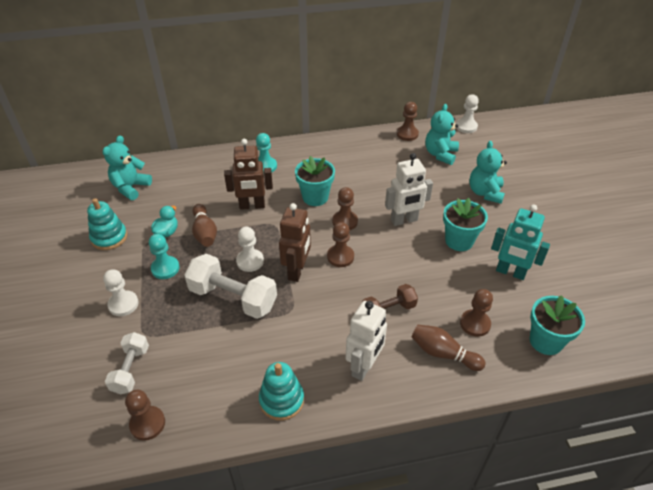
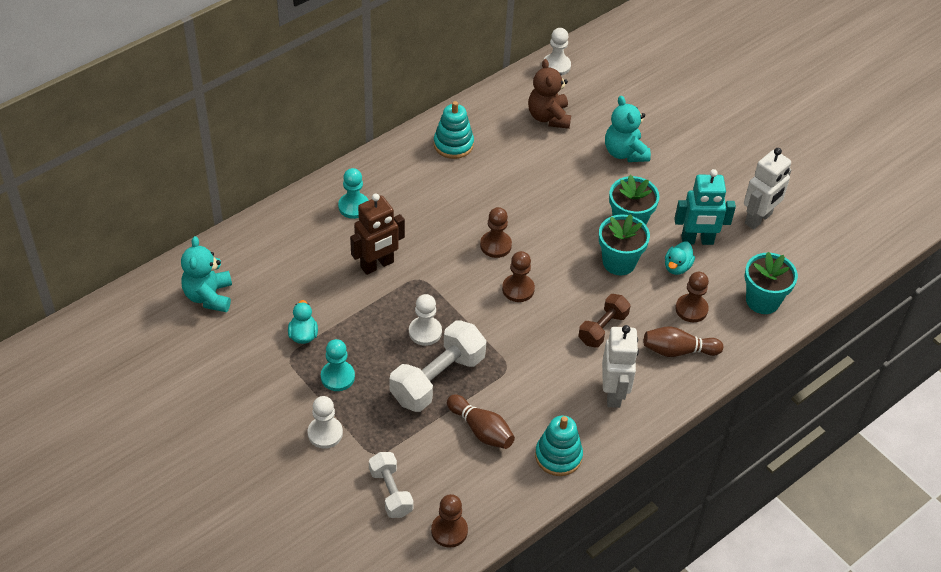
camera: 30 degrees left, 5 degrees up
(109, 237) = (240, 367): turquoise stacking toy -> turquoise stacking toy (453, 144)
(204, 233) = (348, 319): brown bowling pin -> brown bowling pin (481, 430)
(233, 298) = (437, 379): white dumbbell -> white dumbbell turned 45 degrees counterclockwise
(297, 271) = (483, 323): brown robot -> none
(315, 197) = (442, 227): turquoise flower pot -> turquoise flower pot (619, 262)
(404, 220) = (558, 220): white robot -> white robot (758, 219)
(407, 134) = (494, 100): brown pawn -> none
(440, 154) = (548, 117): turquoise teddy bear -> brown teddy bear
(481, 286) = (677, 267): none -> turquoise duck

